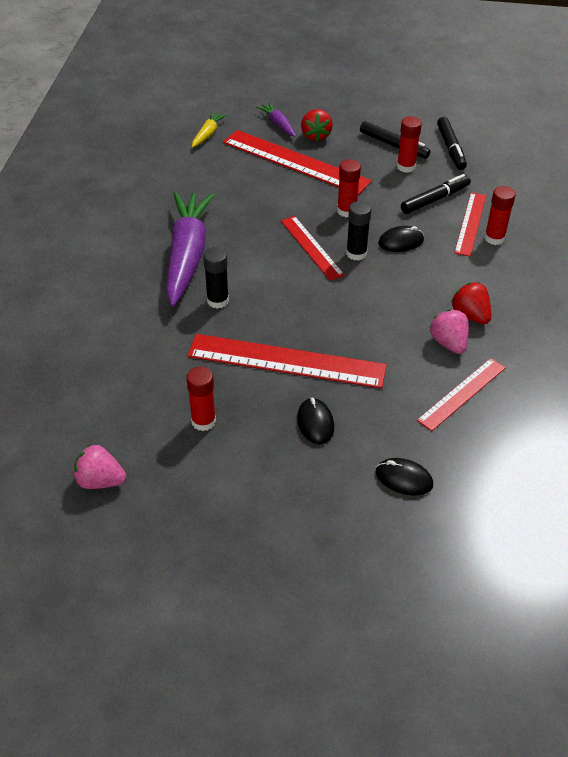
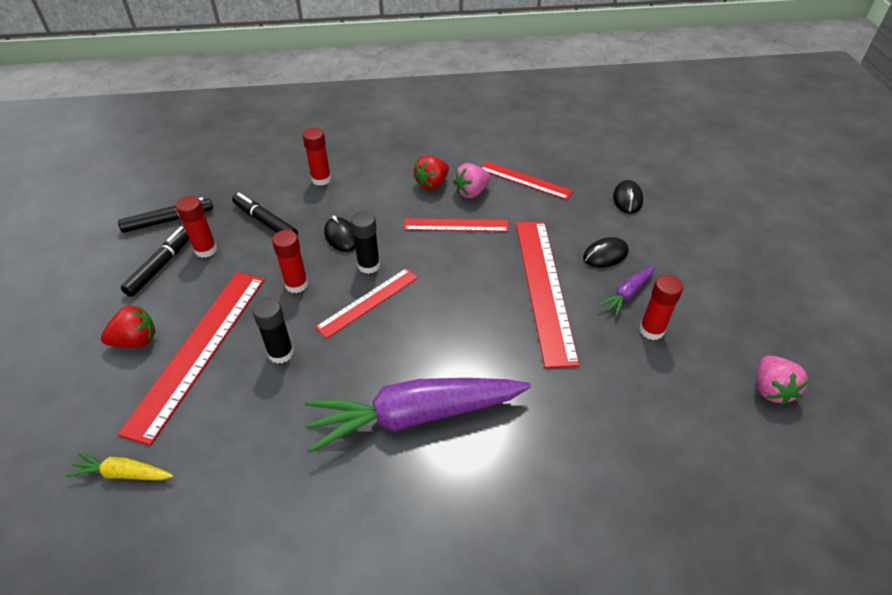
camera: 105 degrees left, 0 degrees up
(217, 300) = (483, 363): black glue stick -> black glue stick (281, 353)
(278, 124) = (102, 389): purple carrot -> purple carrot (627, 294)
(470, 223) = (302, 195): red ruler -> red ruler (456, 225)

